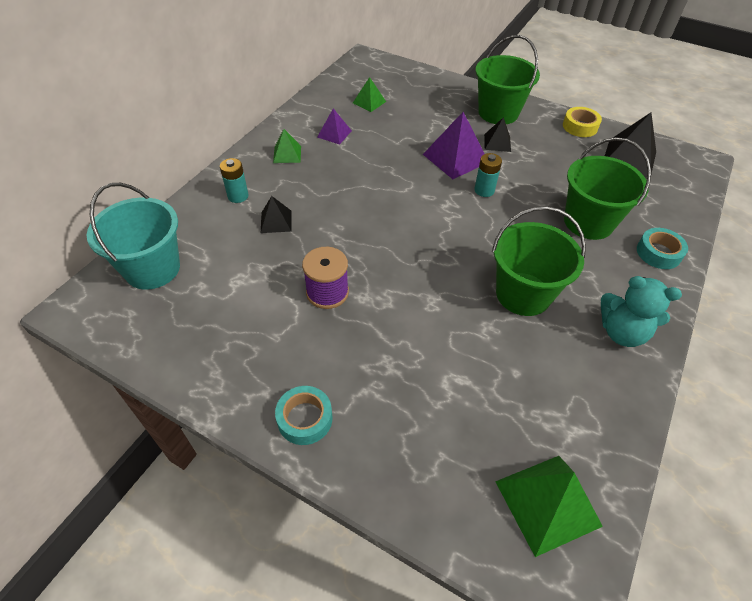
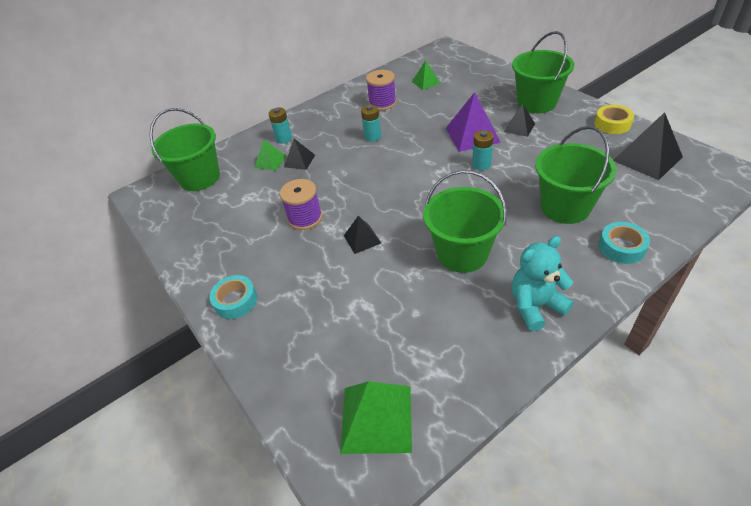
camera: 30 degrees right, 5 degrees down
(152, 269) = (200, 178): turquoise bucket -> green bucket
(287, 154) = (337, 114): green pyramid -> green pyramid (270, 161)
(334, 134) = (382, 103): purple pyramid -> purple spool
(347, 177) = (373, 137): none -> turquoise battery
(409, 303) = (362, 239): none -> black pyramid
(622, 332) = (535, 306): turquoise teddy bear -> turquoise teddy bear turned 105 degrees clockwise

